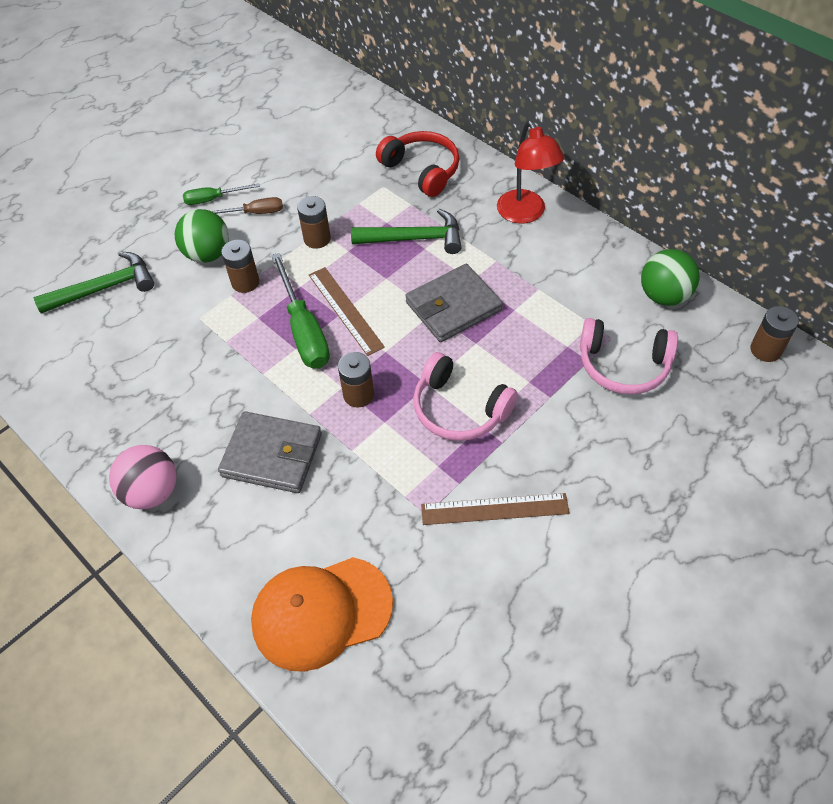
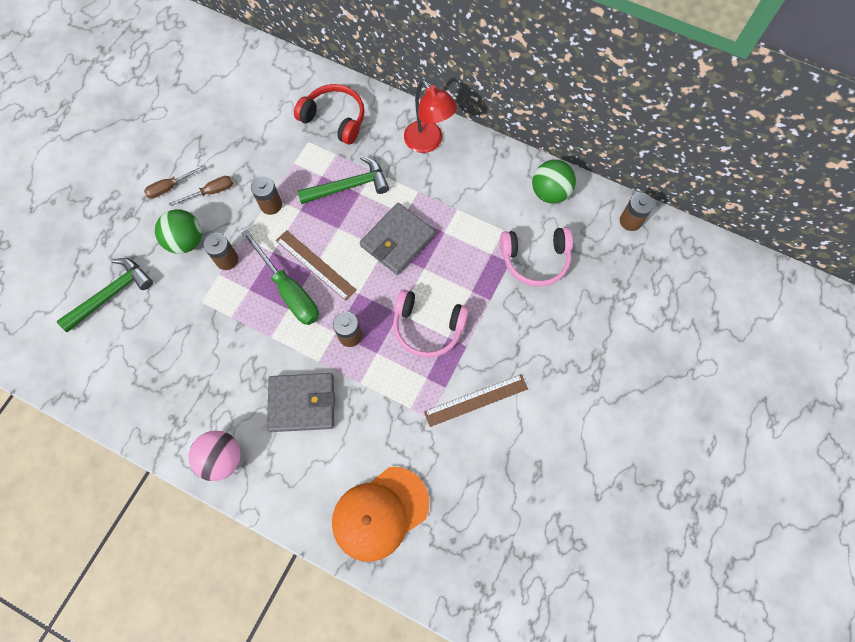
camera: 20 degrees left, 15 degrees up
(213, 199) = (170, 187): green screwdriver -> brown screwdriver

